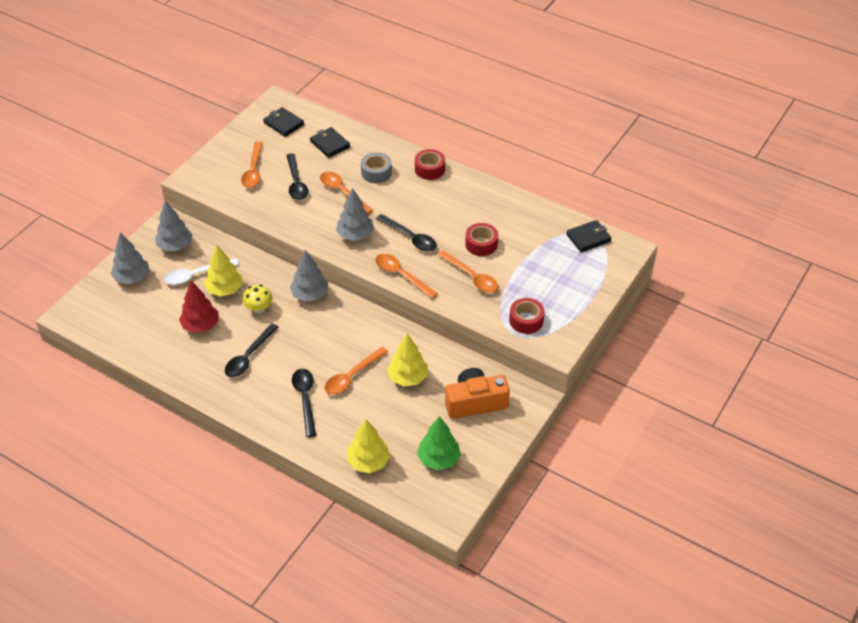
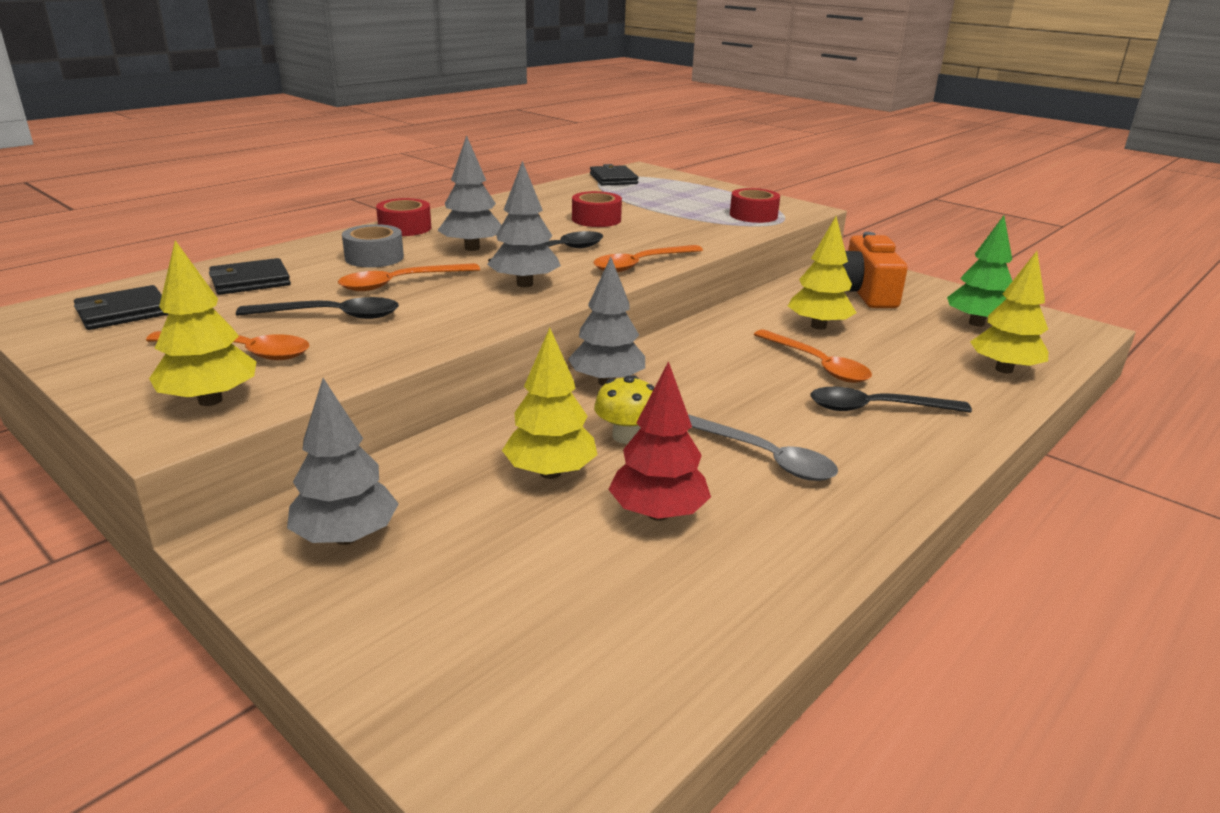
camera: 80 degrees left, 20 degrees down
(132, 278) = (426, 626): grey tree -> grey tree (472, 248)
(196, 275) = (479, 509): white spoon -> none
(212, 179) = (210, 400): none -> yellow tree
(249, 357) = (765, 457): black spoon -> grey spoon
(472, 277) = (661, 230): orange spoon -> none

